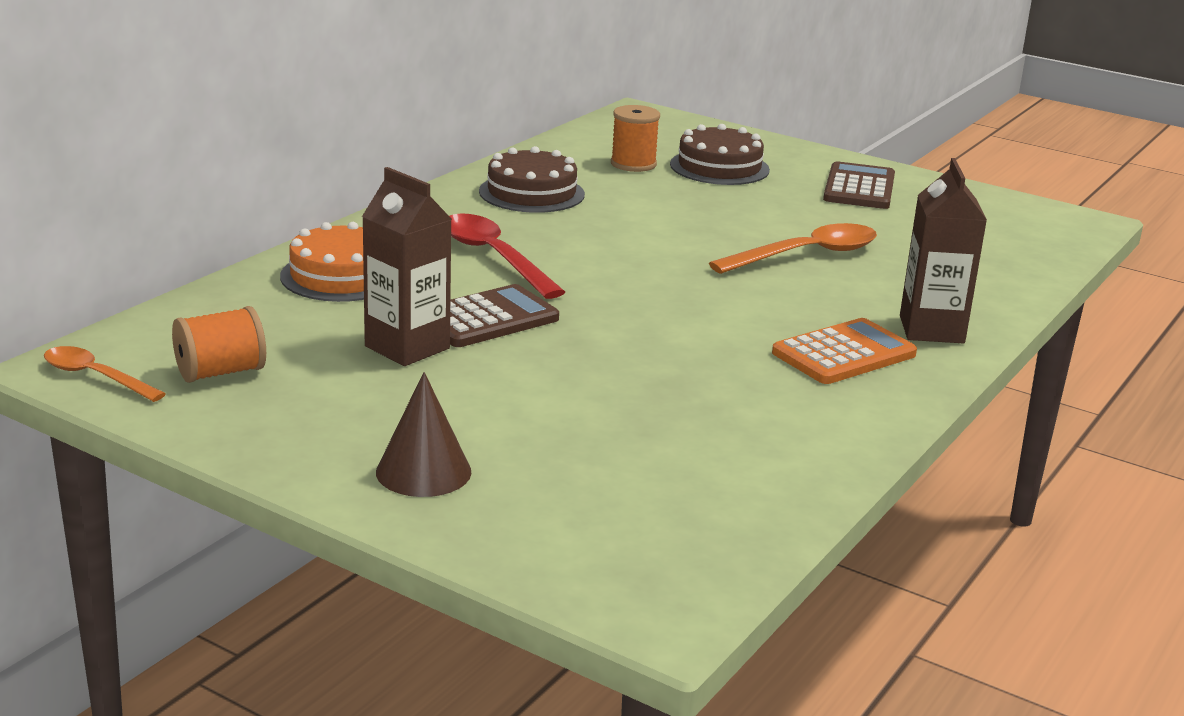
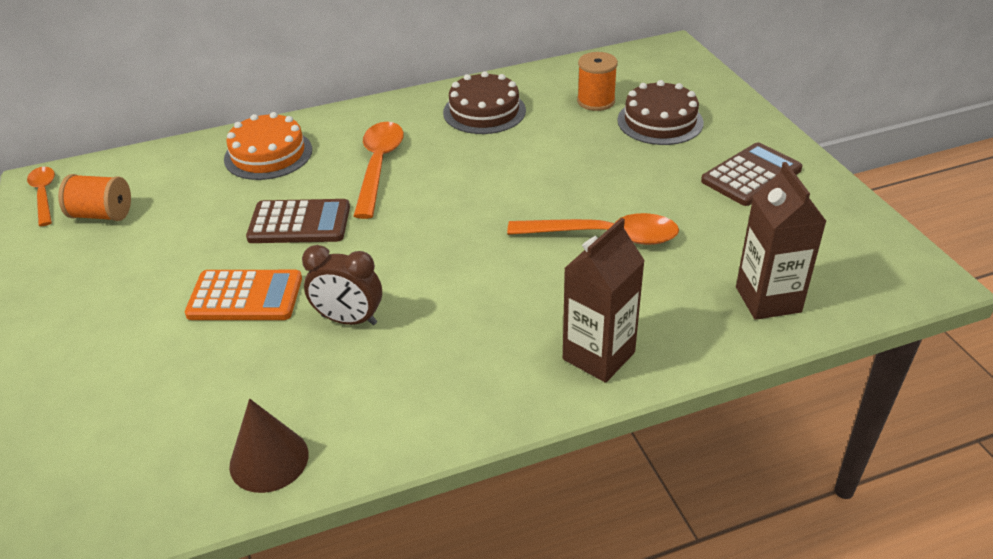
camera: 40 degrees right, 15 degrees up
(407, 347) = (221, 232): brown carton -> brown carton (768, 299)
(423, 471) = (87, 345): brown cone -> brown cone (269, 459)
(493, 257) = (379, 166): red spoon -> orange spoon
(674, 371) = (349, 320): none -> brown clock
(844, 354) = (491, 353): orange calculator -> orange calculator (245, 297)

